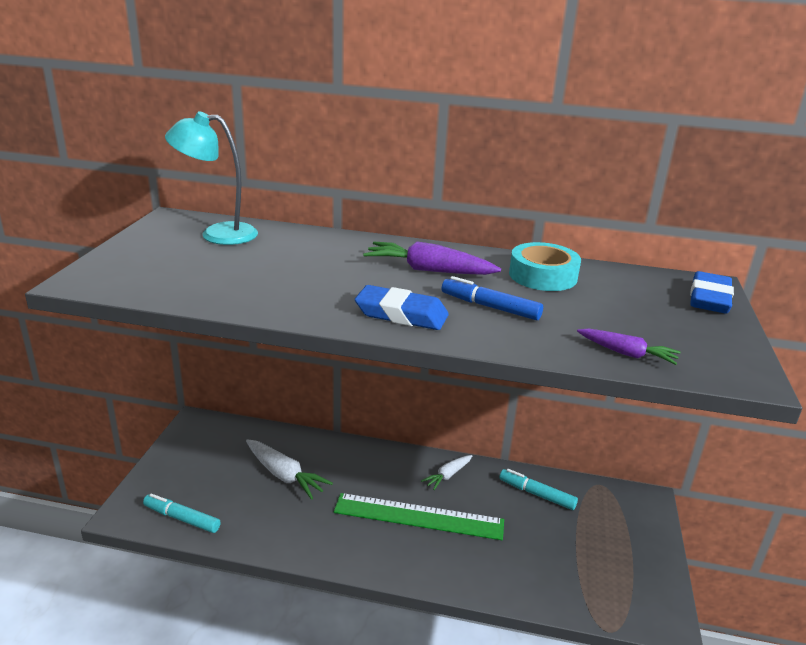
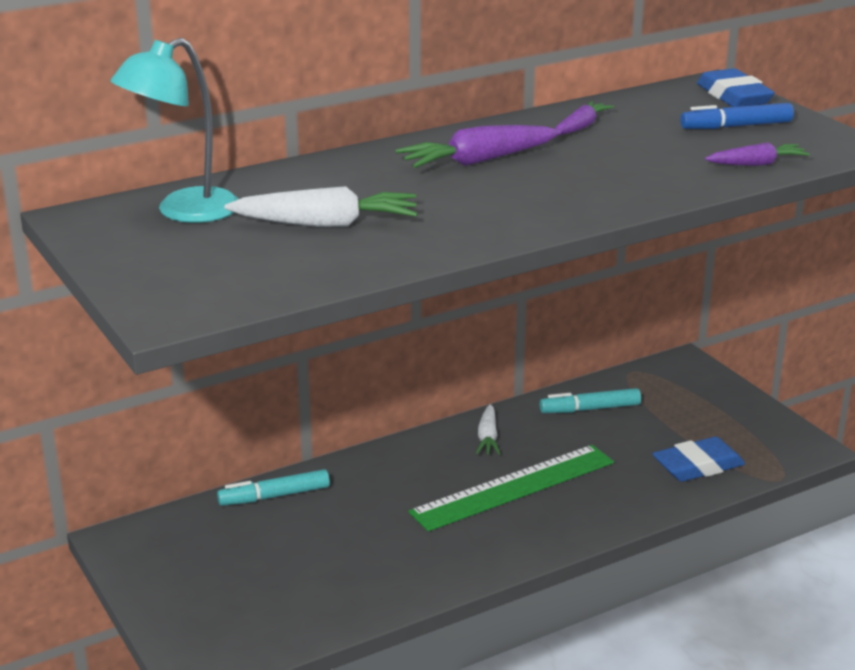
camera: 40 degrees left, 0 degrees up
(182, 518) = (275, 630): turquoise marker -> turquoise marker (274, 496)
(284, 475) = (320, 530): white carrot -> white carrot (326, 224)
(401, 314) = (541, 208): blue eraser -> blue eraser (698, 466)
(490, 307) = (595, 171): blue marker -> blue marker (736, 126)
(543, 276) = (580, 127): turquoise tape -> purple carrot

